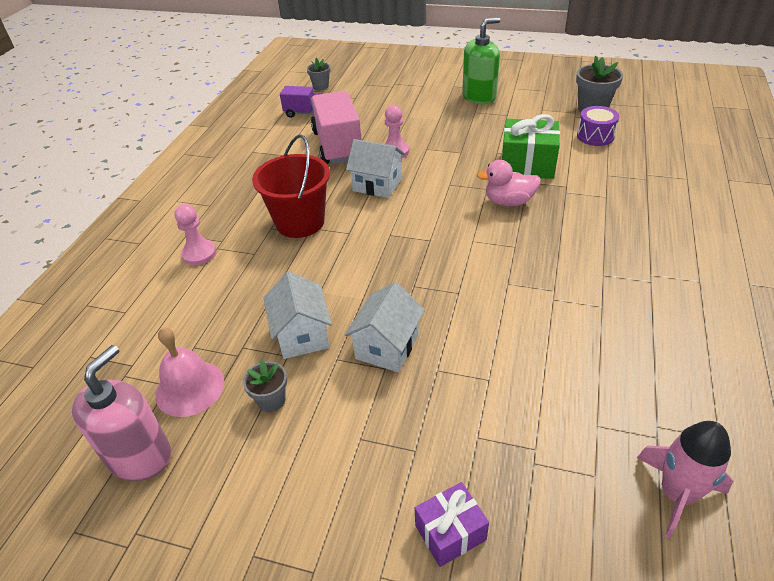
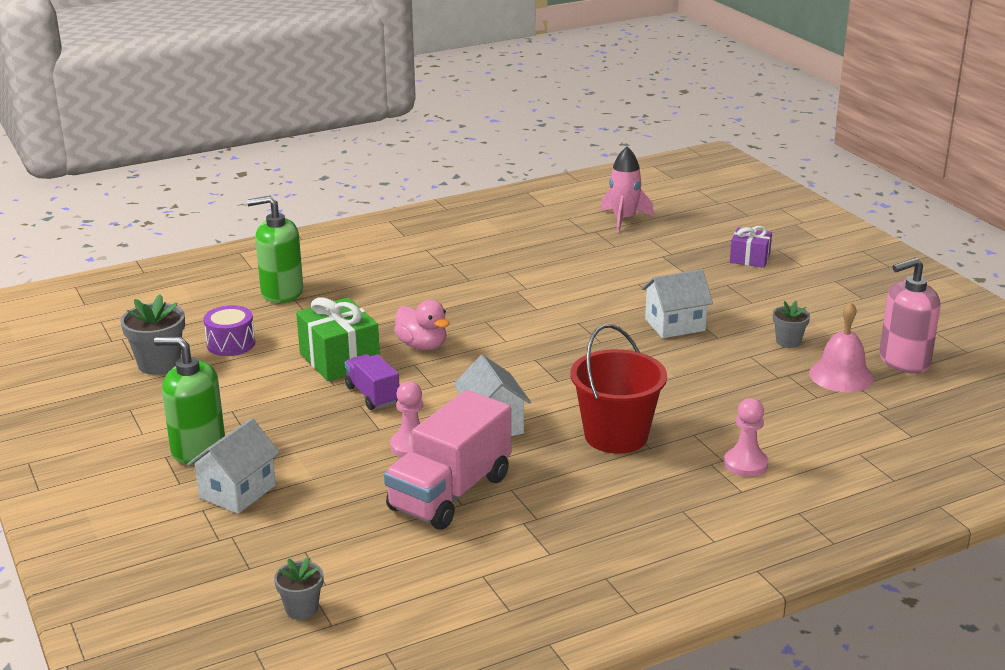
camera: 135 degrees left, 15 degrees down
(302, 335) = (725, 360): white house -> white house (237, 491)
(307, 113) = (402, 569): purple truck -> purple truck (372, 395)
(665, 177) = (282, 292): none -> green soap dispenser

